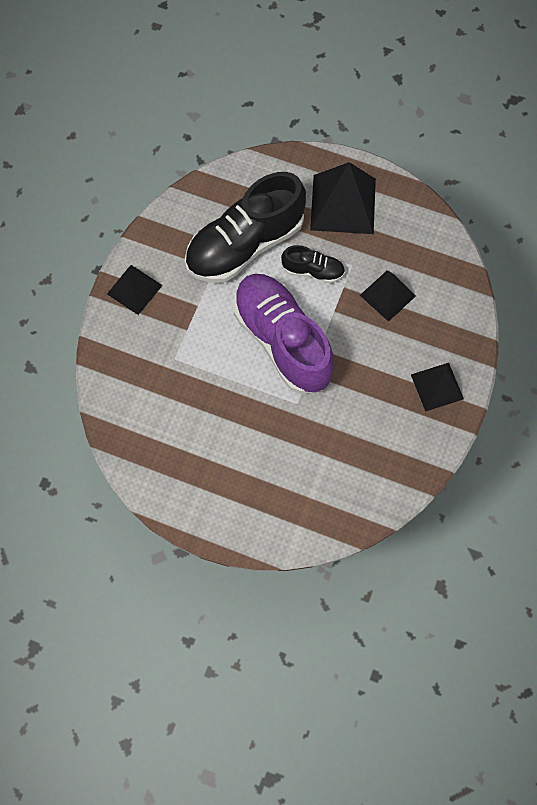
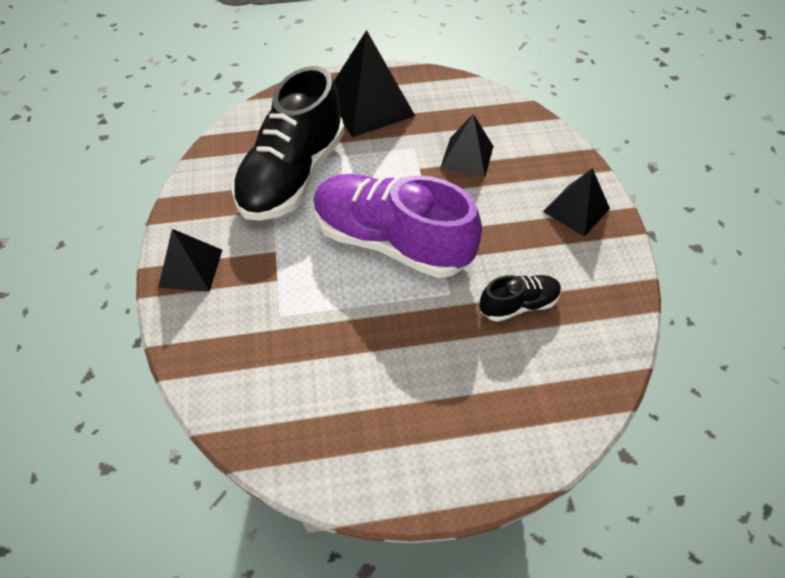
camera: 30 degrees left, 15 degrees down
(313, 271) = (379, 168): black shoe -> black shoe (518, 304)

